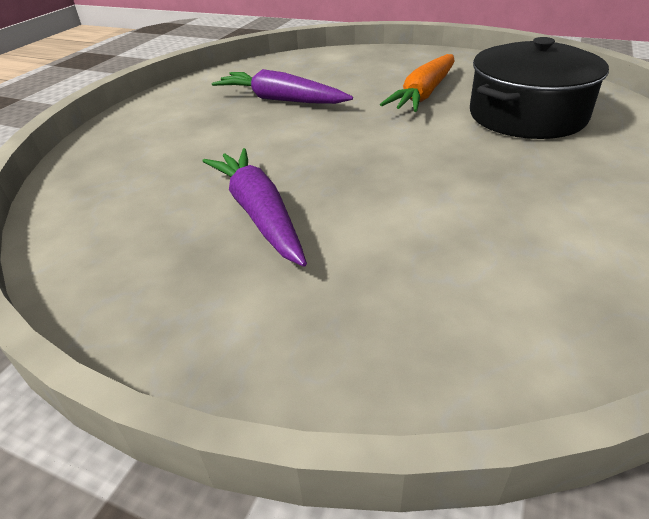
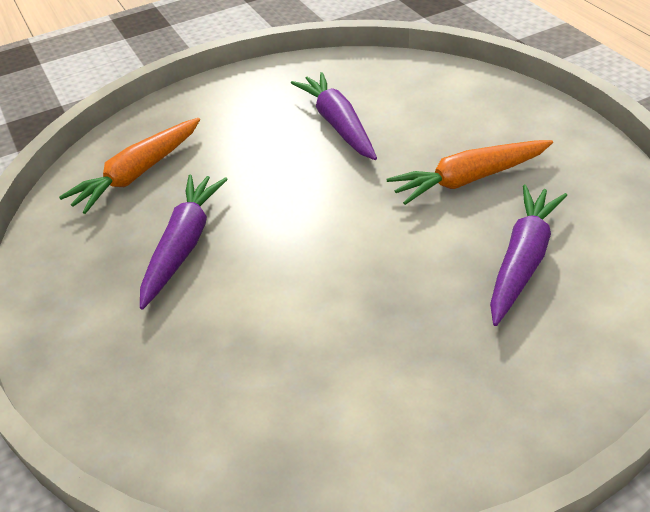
camera: 40 degrees right, 5 degrees up
(131, 188) = (138, 173): none -> orange carrot
(527, 115) = (522, 260): black pot -> purple carrot

